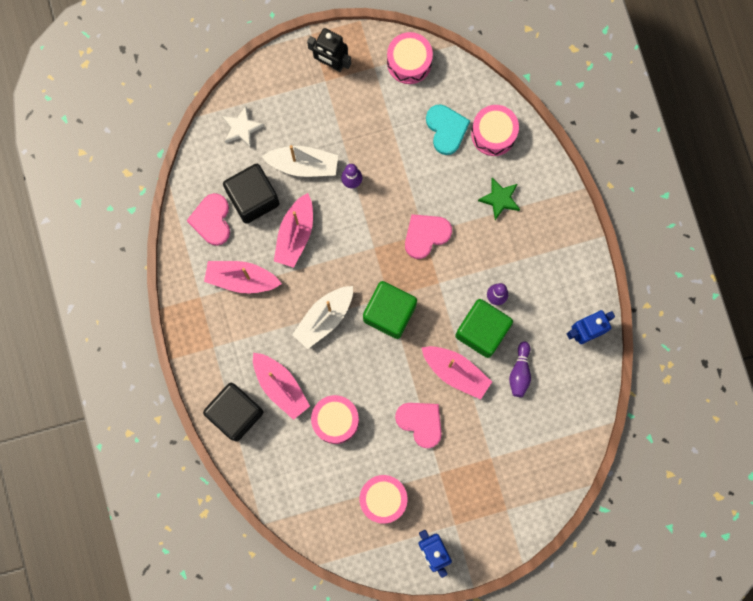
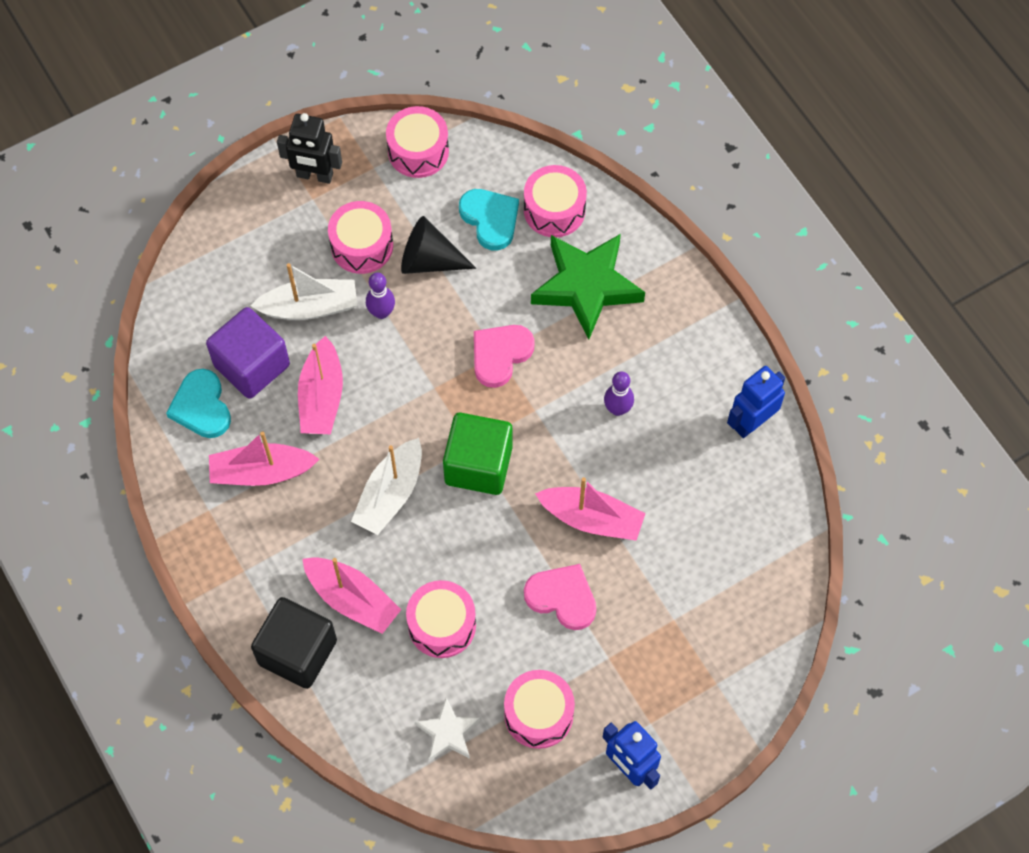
camera: 15 degrees left, 15 degrees down
(212, 220) = (201, 407): pink heart -> turquoise heart
(242, 128) = (214, 282): white star -> white star (448, 733)
(253, 198) = (252, 365): black cube -> purple cube
(351, 127) = (362, 246): none -> pink drum
(395, 150) = (429, 260): none -> black cone
(482, 331) = (612, 457): green cube -> none
(500, 199) = (586, 287): green star -> green star, size x1.93
(520, 372) = (679, 497): purple bowling pin -> none

